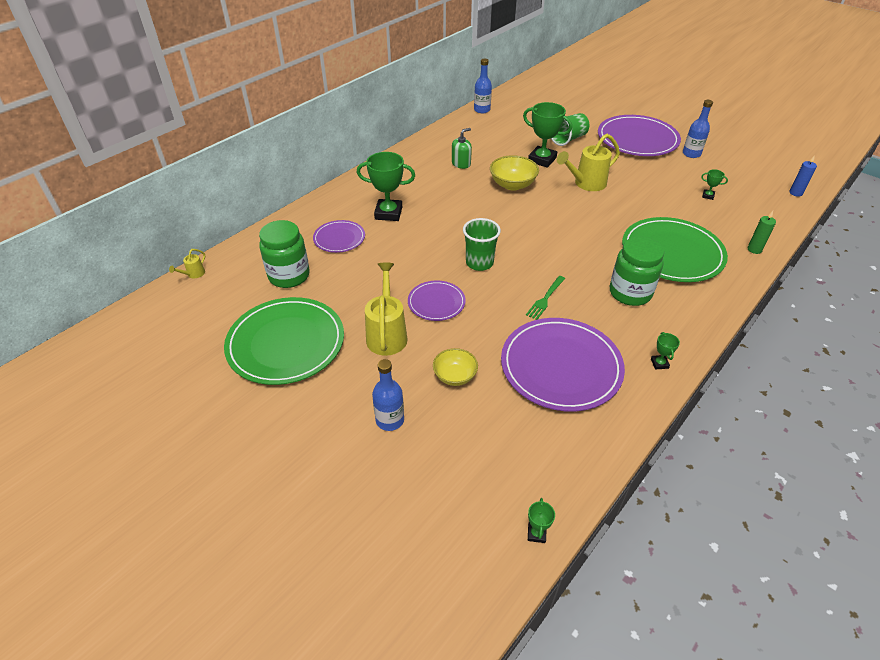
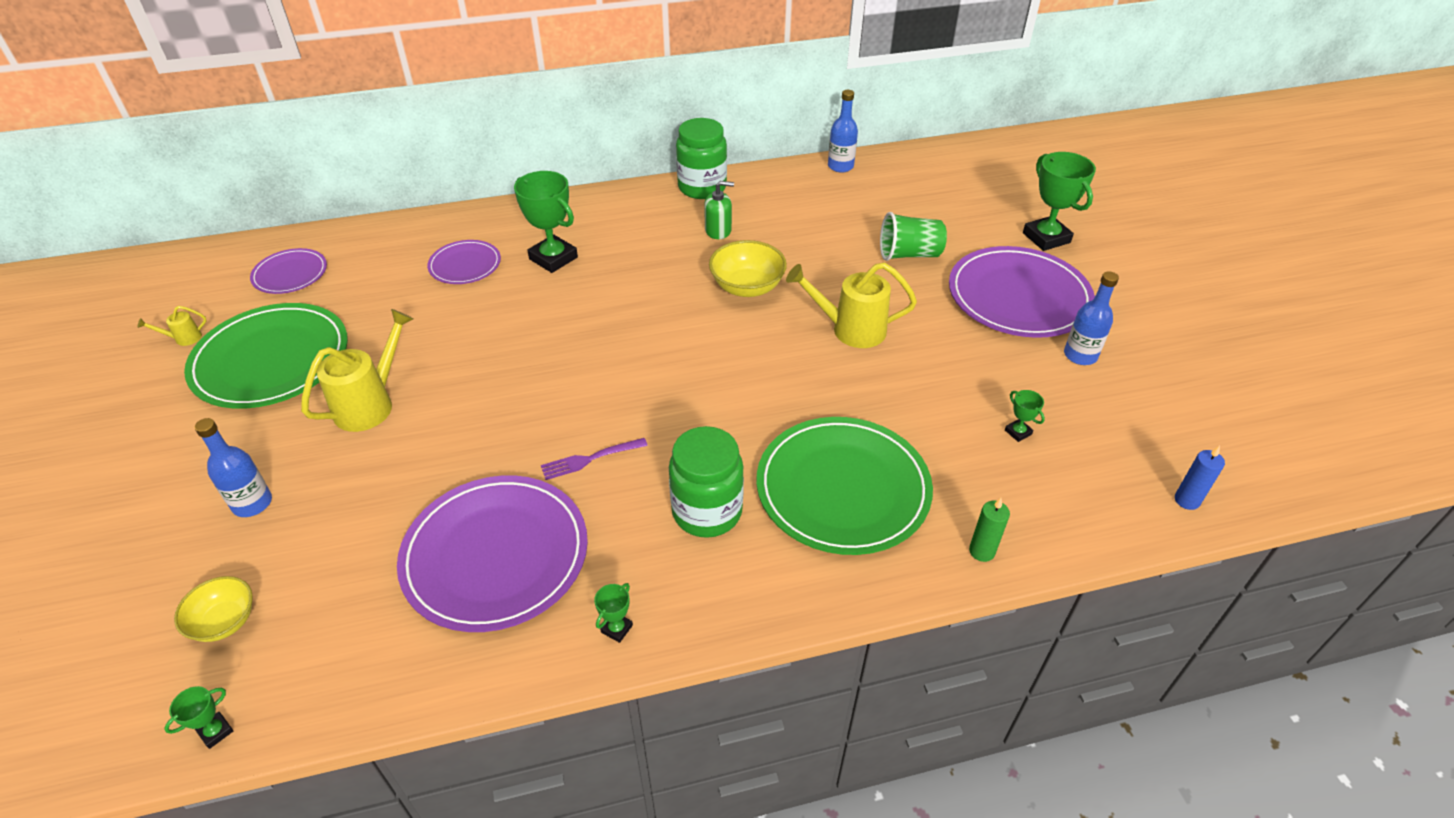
camera: 35 degrees right, 0 degrees up
(193, 274) = (288, 240): yellow watering can -> yellow watering can (184, 338)
(289, 276) = (365, 285): green jar -> green jar (702, 187)
(436, 302) = (465, 395): purple plate -> purple plate (290, 274)
(455, 376) = (372, 494): yellow bowl -> yellow bowl (224, 621)
(479, 263) = (574, 371): green cup -> none
(542, 160) = (832, 269): green trophy -> green trophy (1046, 238)
(545, 299) = (590, 459): green fork -> purple fork

